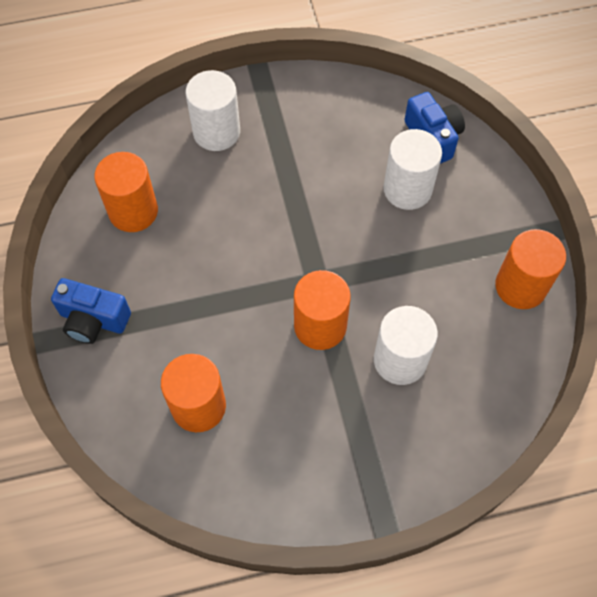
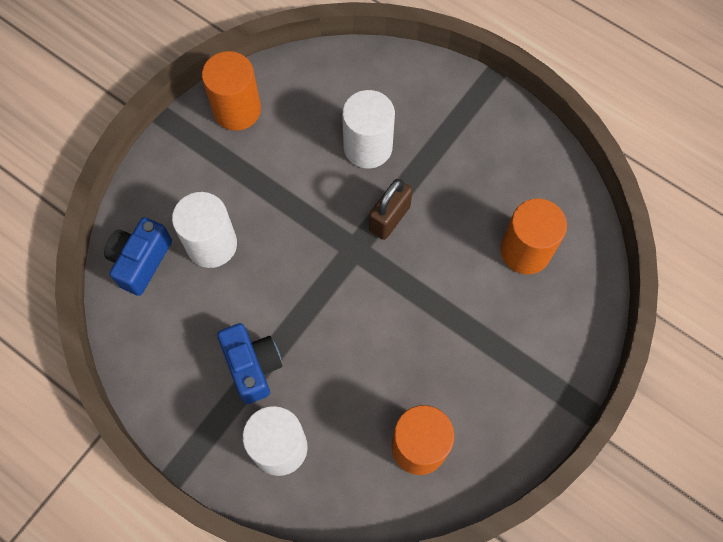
camera: 130 degrees left, 5 degrees up
(93, 320) = (536, 387): blue camera -> blue camera (252, 366)
(320, 326) = (389, 218): orange cylinder -> brown padlock

